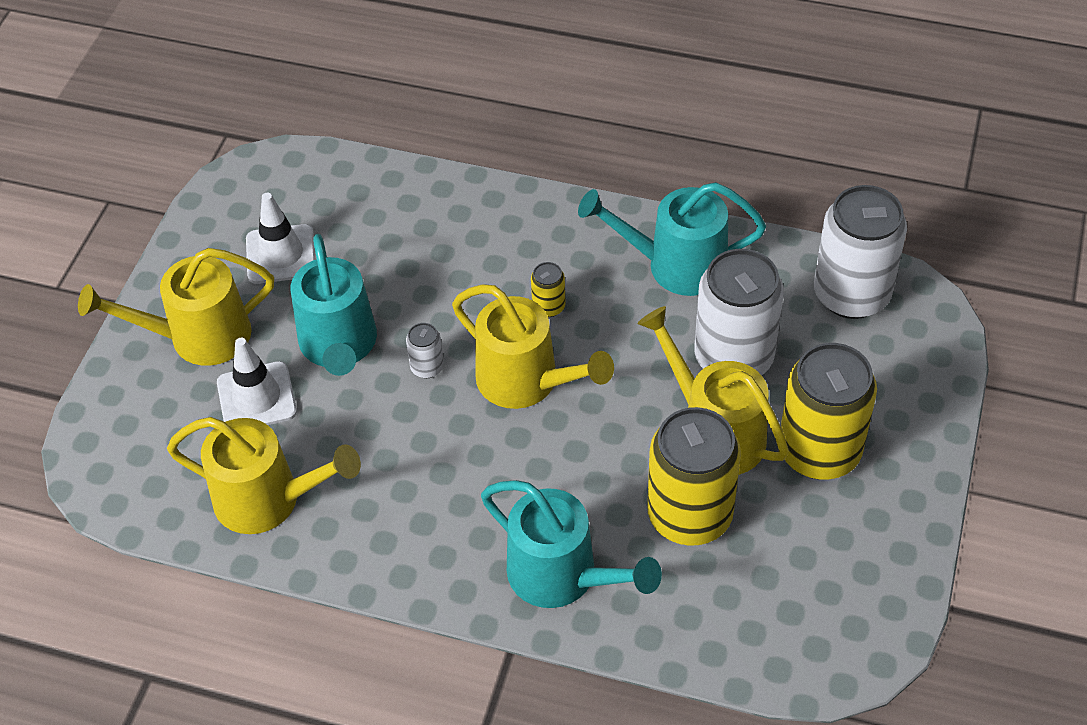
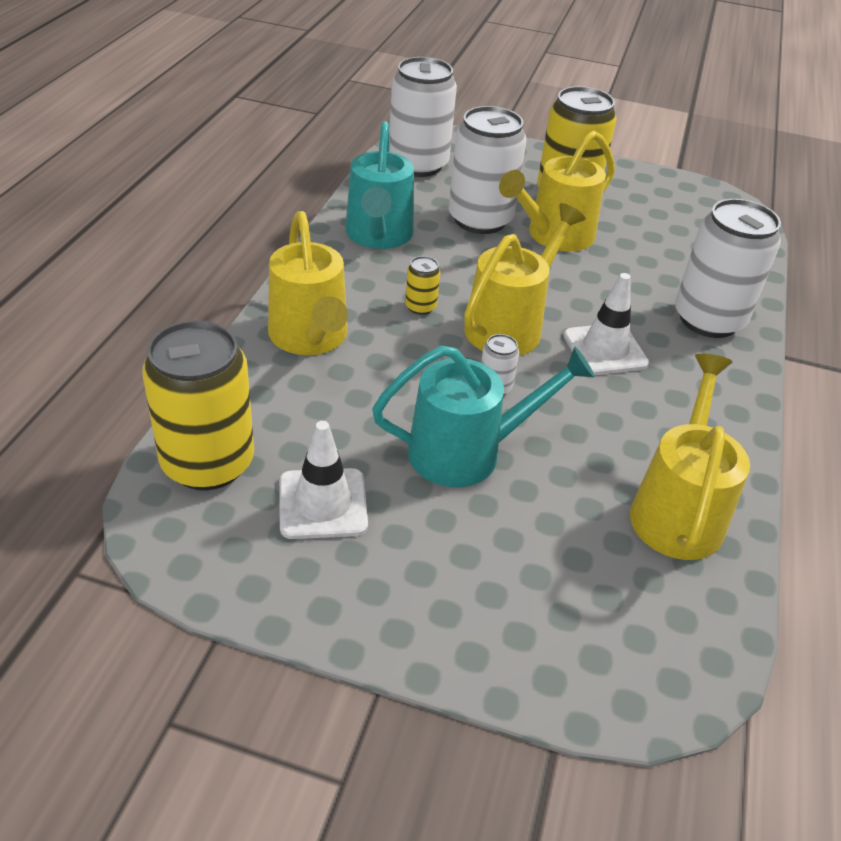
camera: 95 degrees left, 10 degrees down
(198, 337) = (452, 584): yellow watering can -> yellow watering can (310, 338)
(256, 397) = (542, 523): white traffic cone -> white traffic cone (605, 350)
(563, 576) = (708, 320): turquoise watering can -> white can
(689, 515) = (634, 255): yellow can -> yellow can (208, 463)

